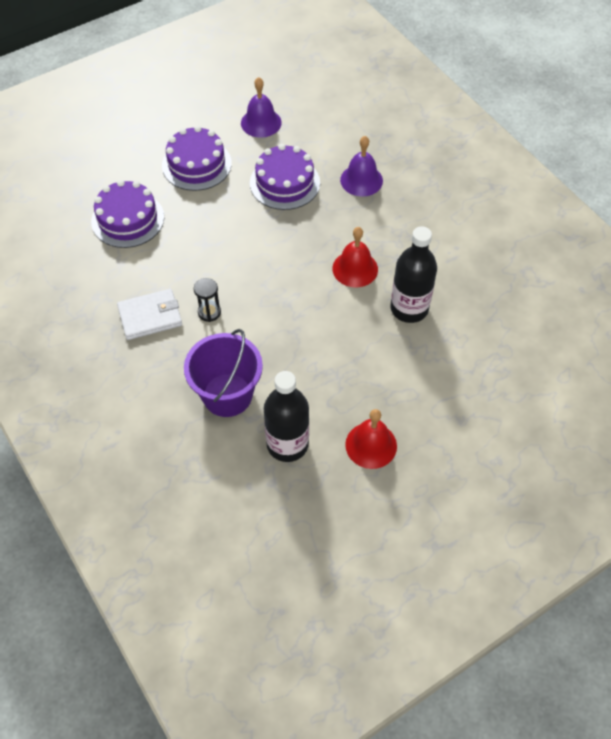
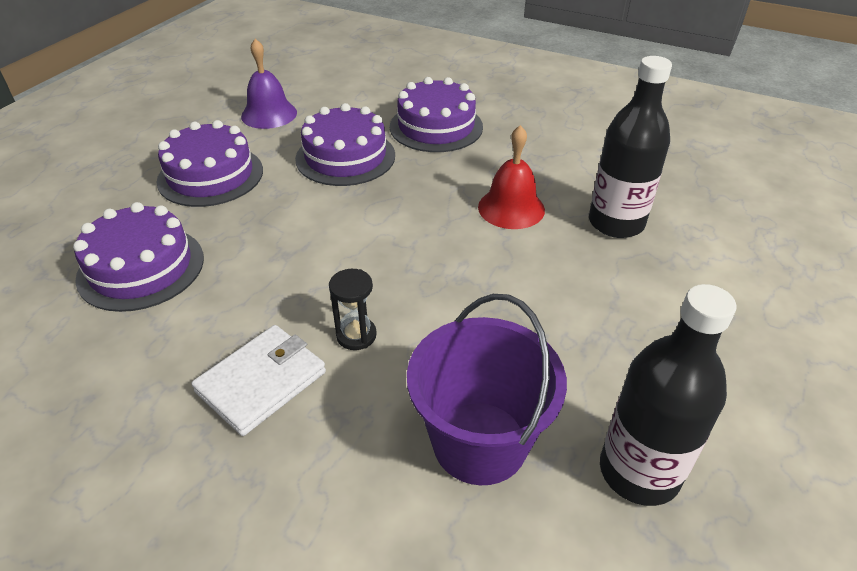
camera: 30 degrees left, 15 degrees down
(361, 180) = (436, 127): purple bell -> purple cake
(371, 445) = (750, 407): red bell -> none

